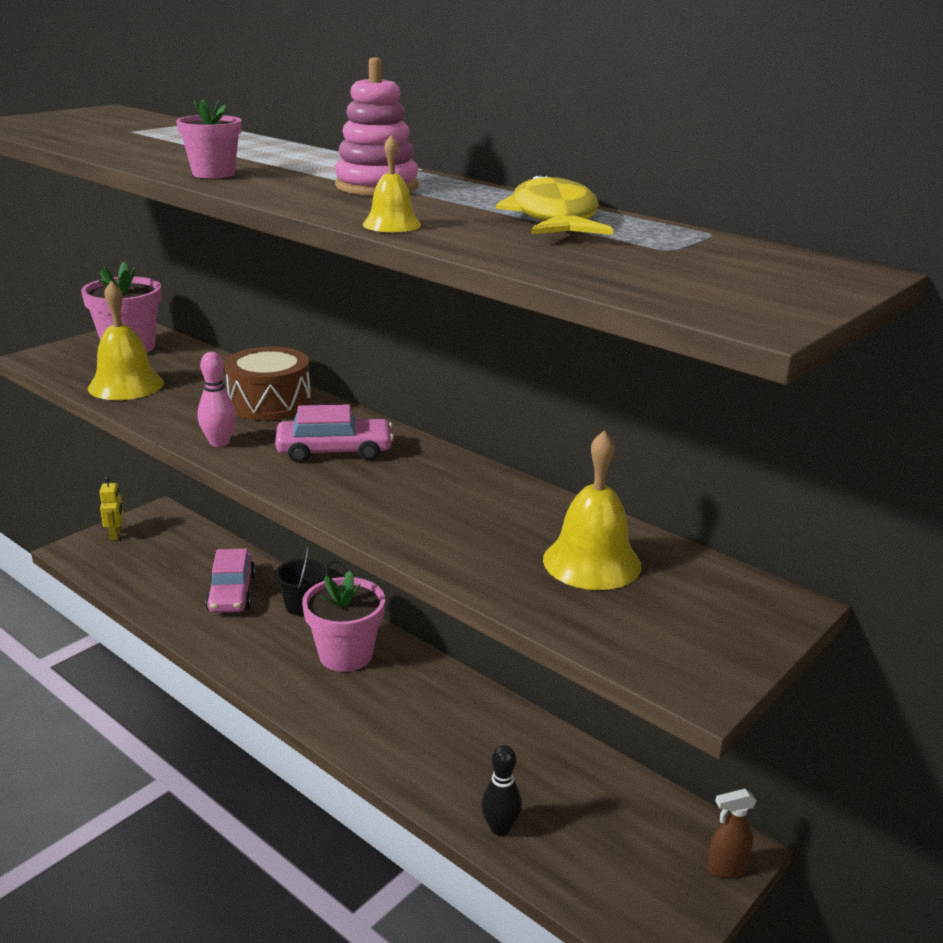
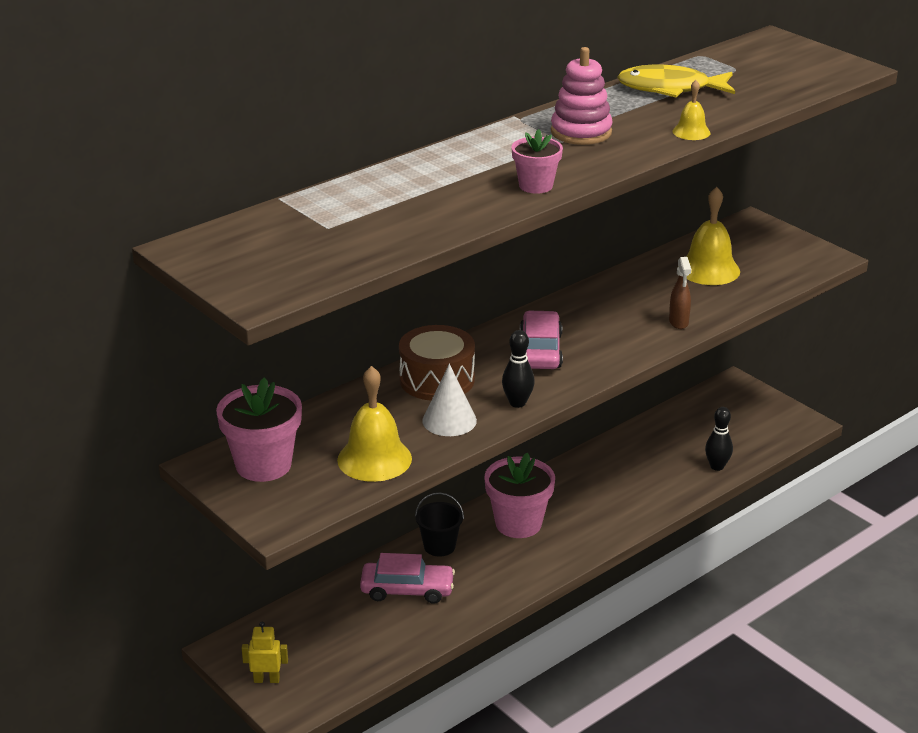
camera: 80 degrees left, 5 degrees up
(188, 412) = (449, 420): none -> white cone
(219, 443) = (517, 403): pink bowling pin -> black bowling pin
(726, 868) = (749, 390): brown spray bottle -> brown spray bottle (678, 322)

